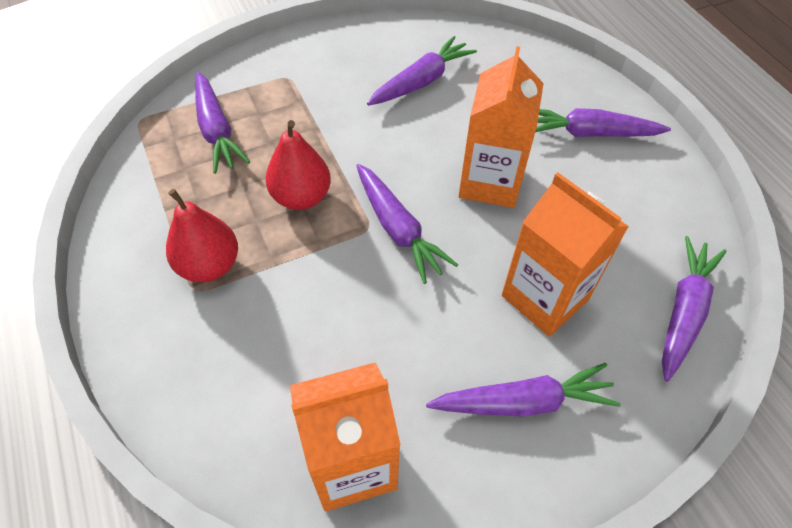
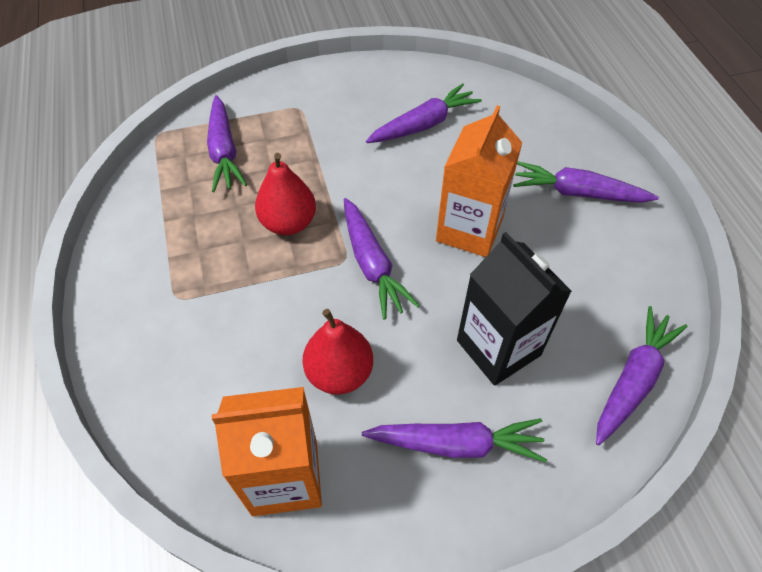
camera: 10 degrees right, 0 degrees up
(209, 265) = (193, 276): red pear -> red pear (339, 373)
(545, 297) = (498, 348): orange carton -> black carton

